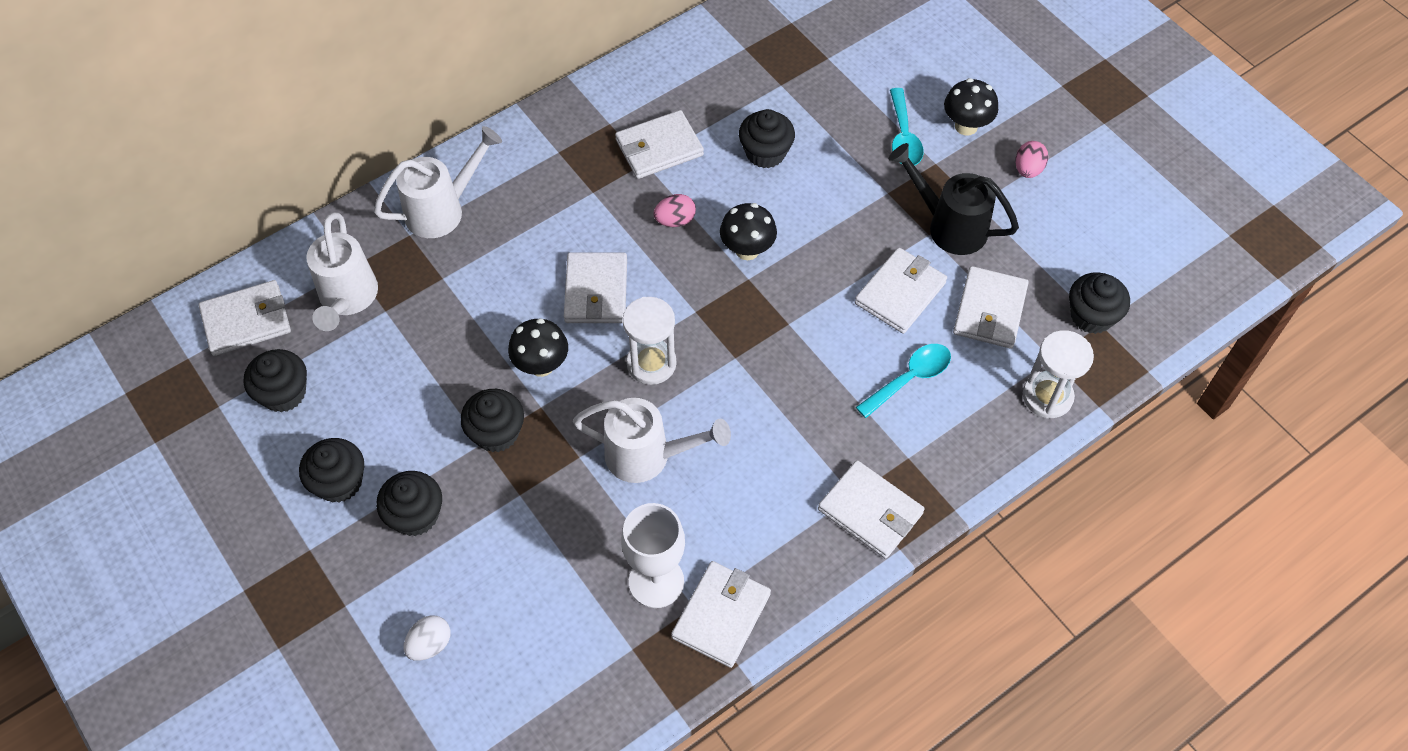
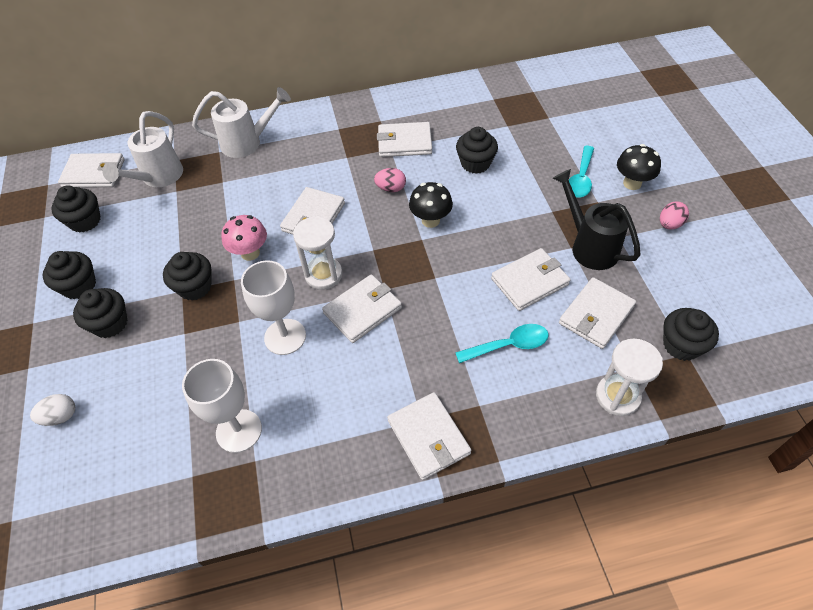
camera: 25 degrees right, 5 degrees down
(541, 365) = (250, 253): black mushroom -> pink mushroom
(647, 456) = (285, 337): white watering can -> white goblet
(721, 615) = (271, 476): white wallet -> white wallet (363, 310)

